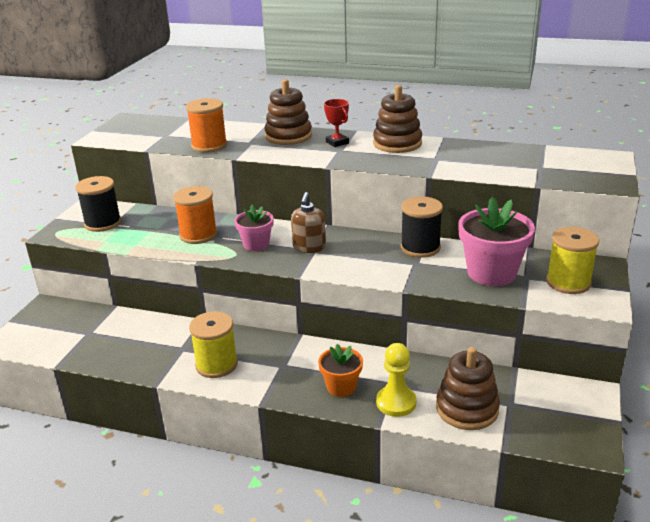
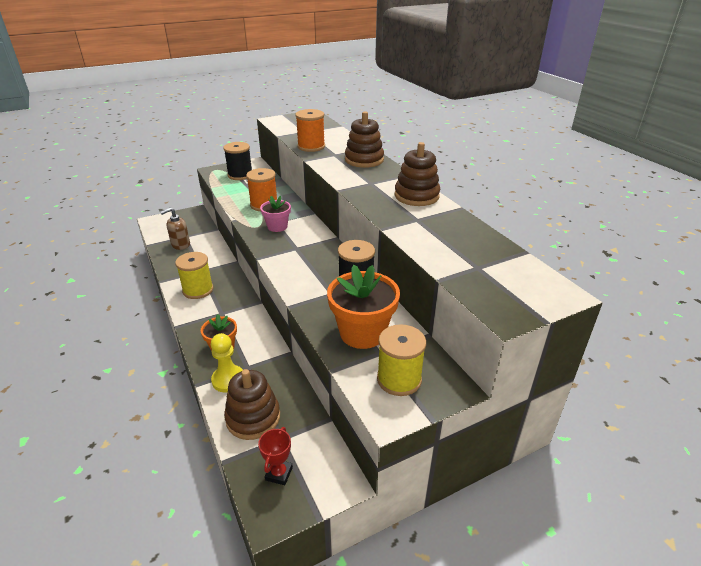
camera: 45 degrees right, 5 degrees up
(309, 247) = (298, 245): brown soap dispenser -> brown soap dispenser (180, 245)
(337, 142) = (381, 177): red trophy -> red trophy (279, 473)
(491, 273) = (362, 333): pink flower pot -> orange flower pot

